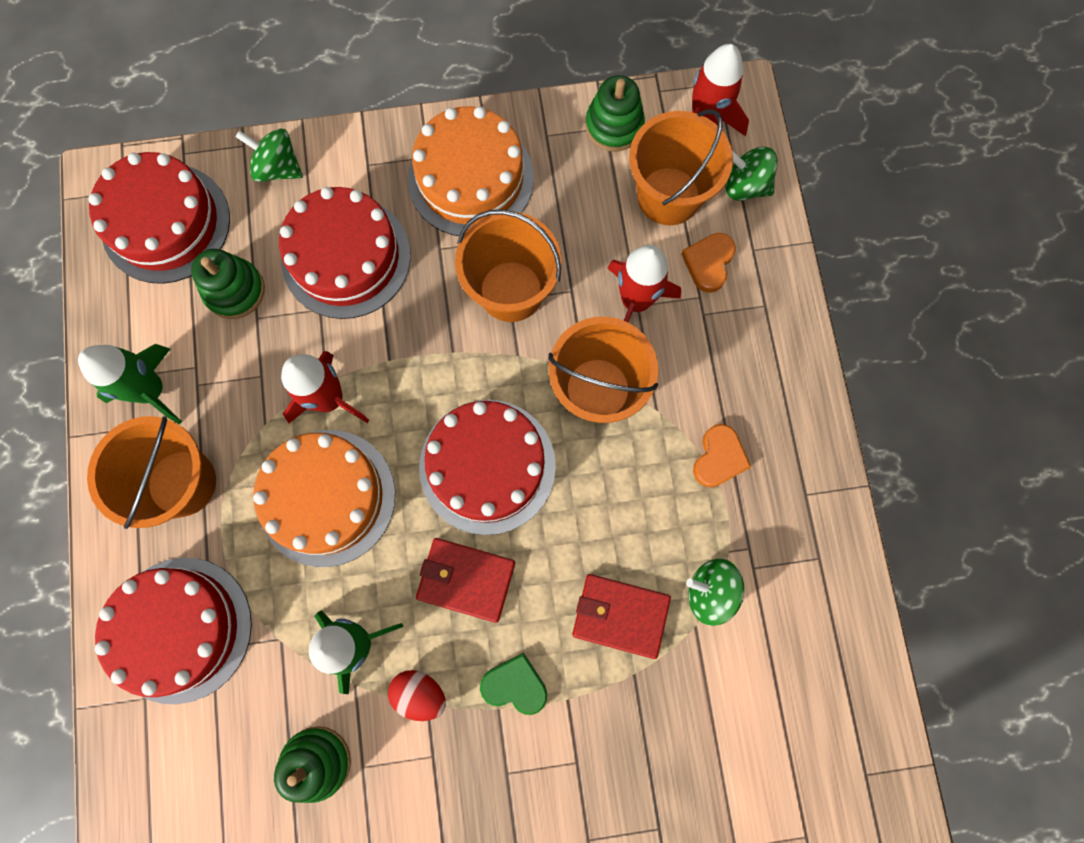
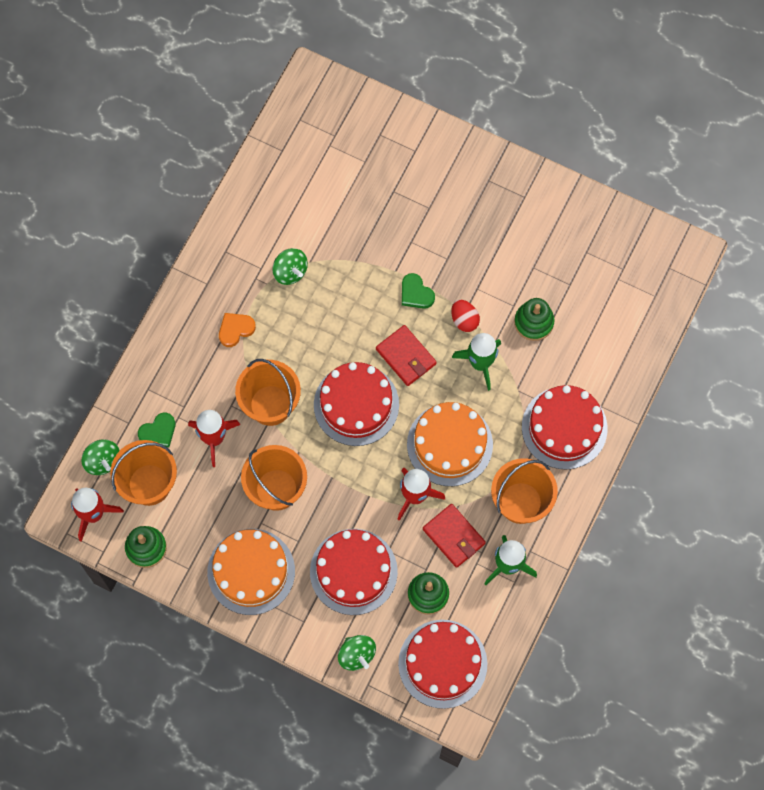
camera: 145 degrees left, 5 degrees down
(620, 616) = (342, 290): red wallet -> red wallet (454, 536)
(708, 263) = (158, 432): orange heart -> green heart

